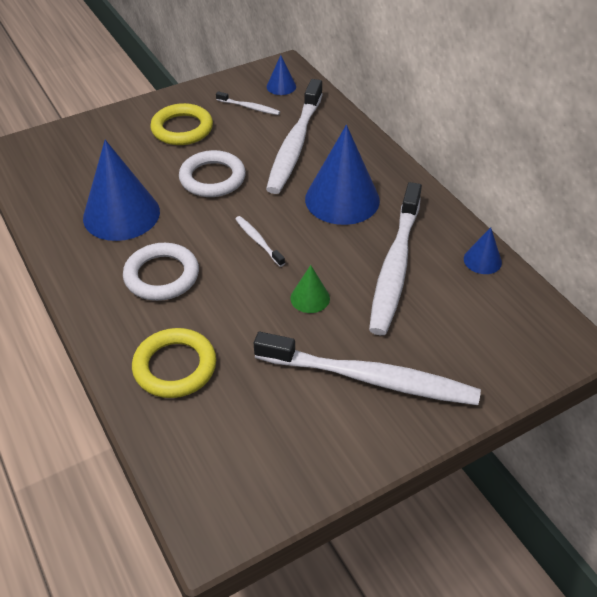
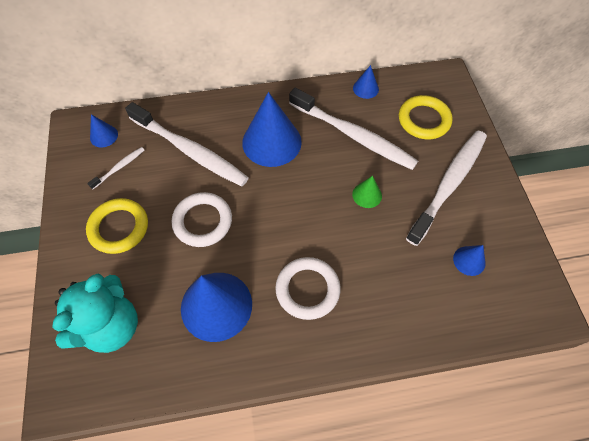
camera: 70 degrees left, 15 degrees up
(81, 156) = (111, 326): none -> turquoise teddy bear
(175, 367) = (408, 302): yellow ring -> yellow ring (424, 120)
(257, 420) = (469, 260): none -> blue cone
(258, 241) = (294, 210): white toothbrush -> none

